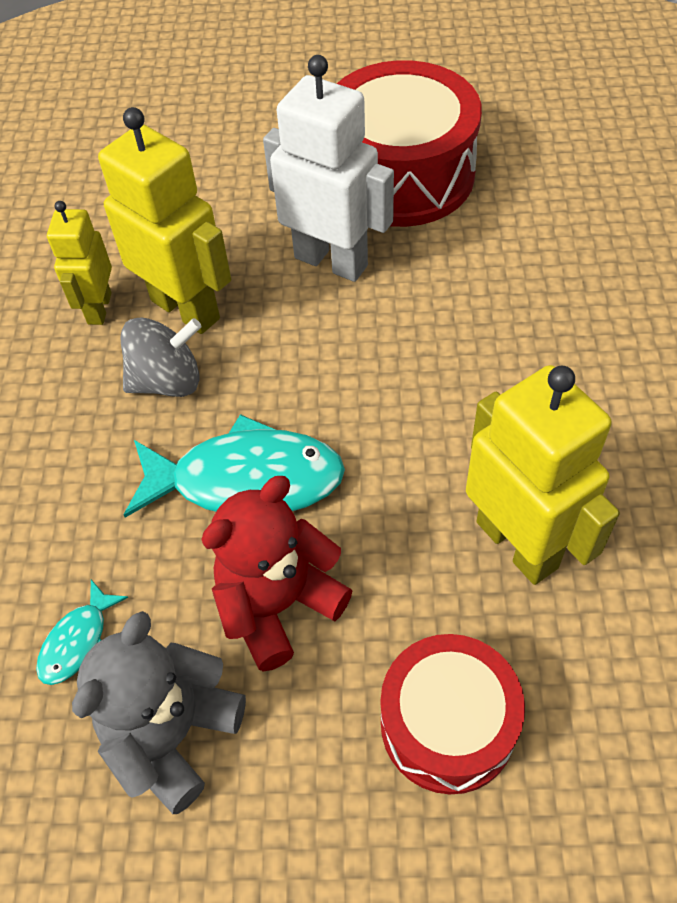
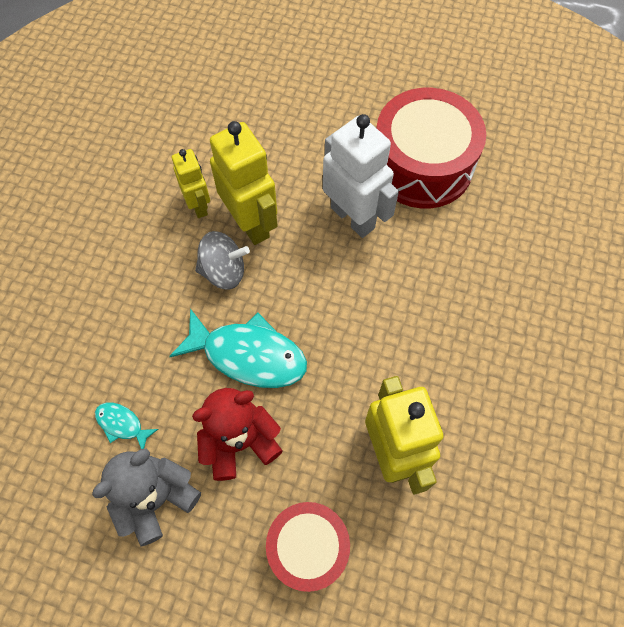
camera: 15 degrees right, 10 degrees up
(78, 641) = (122, 424): turquoise fish -> turquoise fish turned 75 degrees clockwise
(99, 308) = (198, 205): yellow robot -> yellow robot turned 135 degrees clockwise

